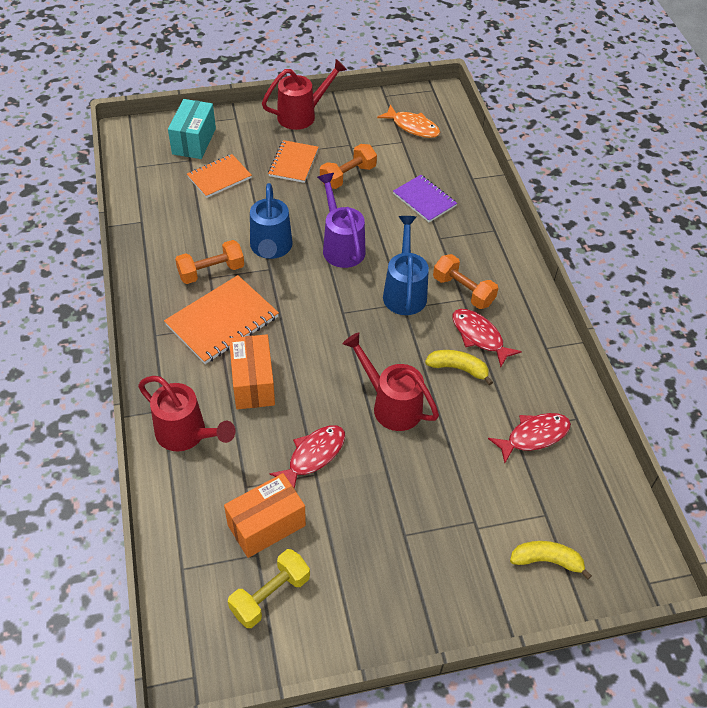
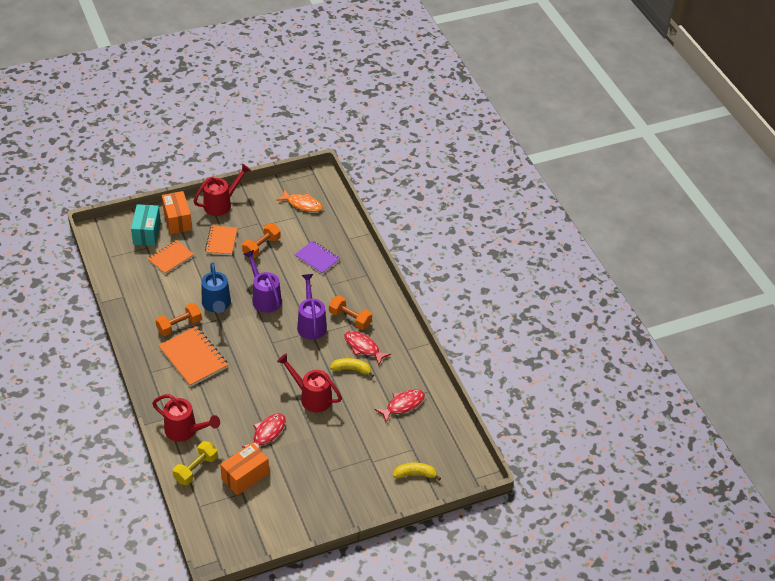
camera: 10 degrees left, 5 degrees down
(222, 321) = (193, 358): orange notebook -> orange notebook turned 75 degrees counterclockwise
(253, 383) = (221, 394): orange box -> orange box (177, 220)
(270, 595) = (254, 513): yellow dumbbell -> yellow dumbbell (196, 469)
(404, 292) = (311, 324): blue watering can -> purple watering can

